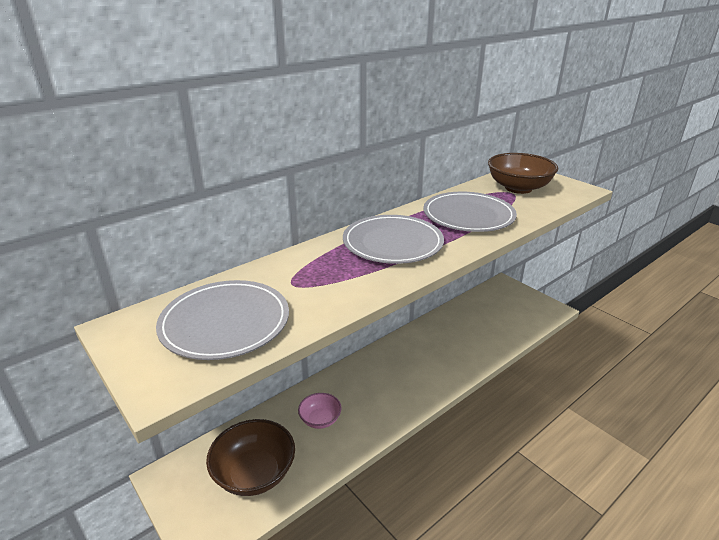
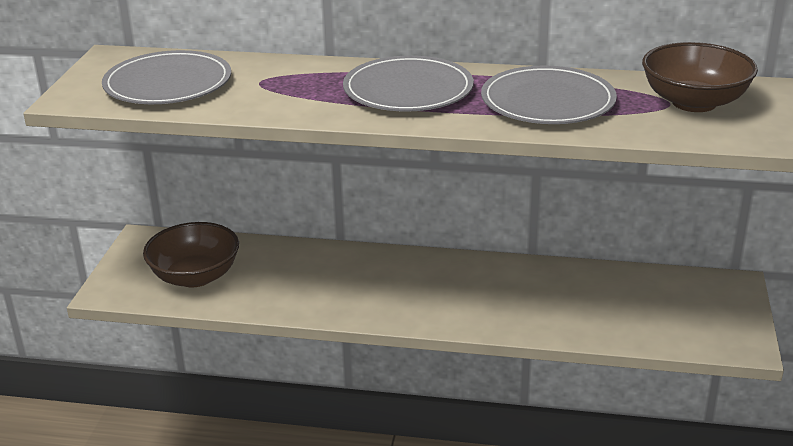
camera: 50 degrees right, 0 degrees up
(320, 419) = (298, 275): pink bowl -> none

